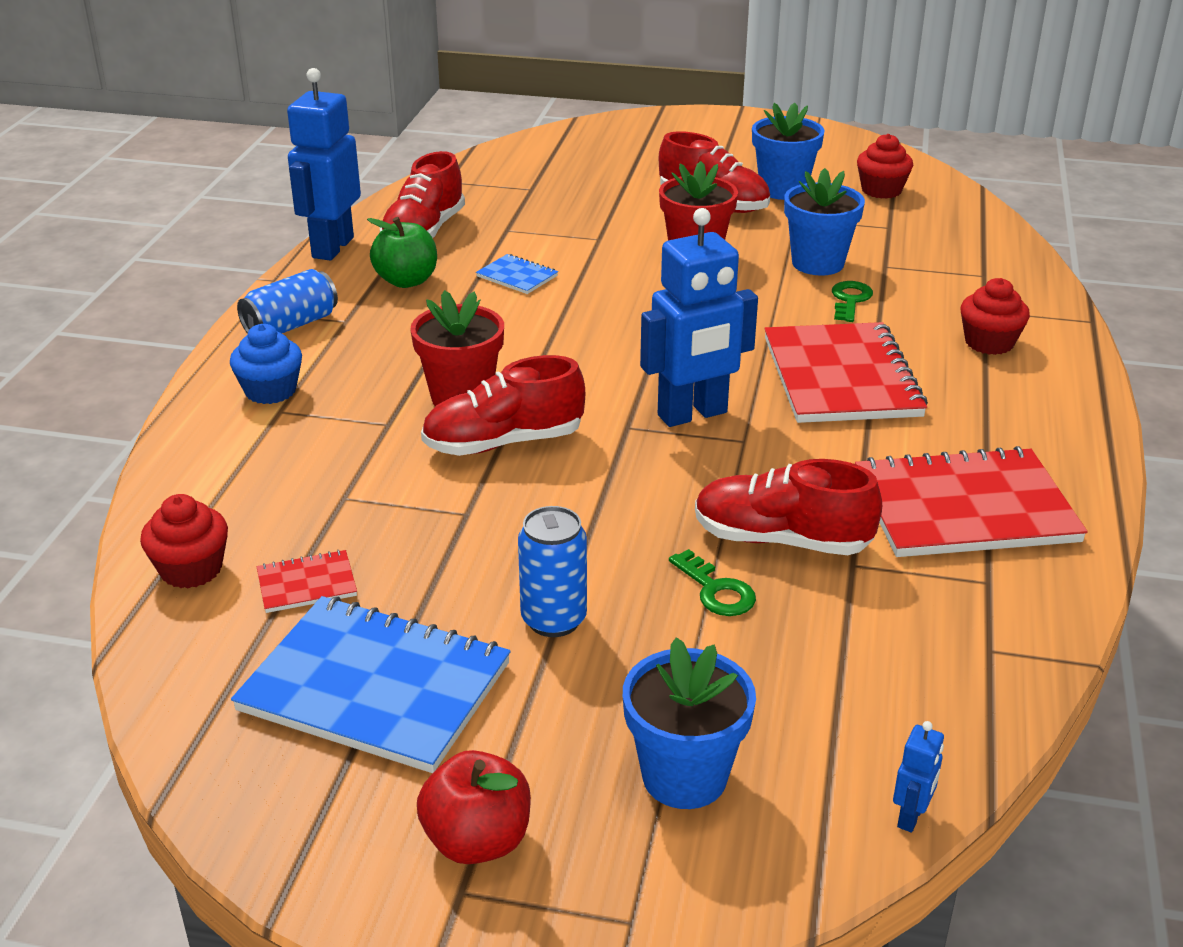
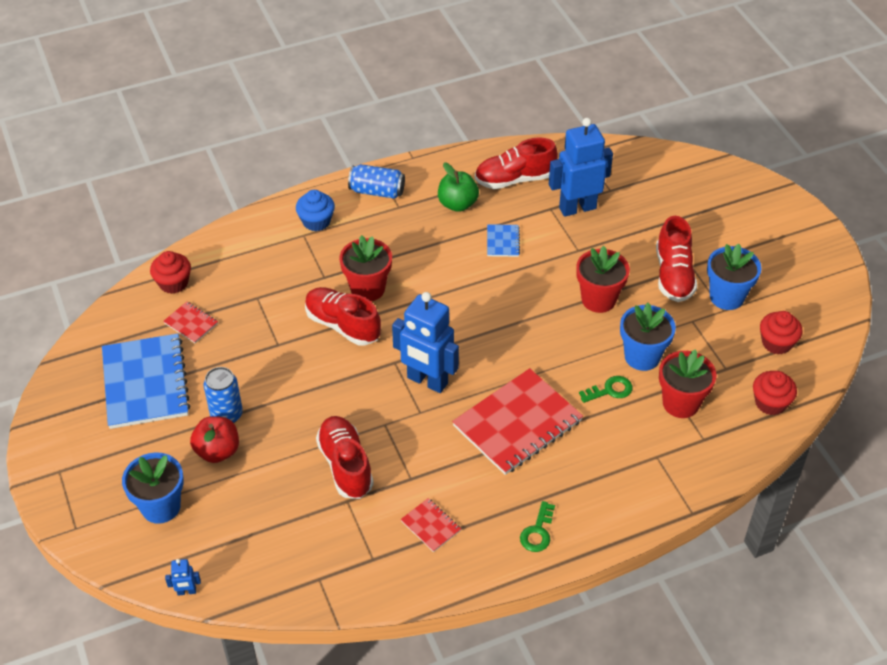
camera: 55 degrees right, 15 degrees up
(332, 248) = (464, 156): blue robot -> blue robot (577, 208)
(477, 840) = (86, 461): red apple -> red apple (217, 451)
(716, 590) = (288, 459): green key -> green key (537, 532)
(915, 268) = (681, 403): none -> red flower pot
(964, 508) = (430, 526): red notebook -> red notebook, size x0.45
(989, 343) = (617, 473): red cupcake -> red cupcake (770, 403)

